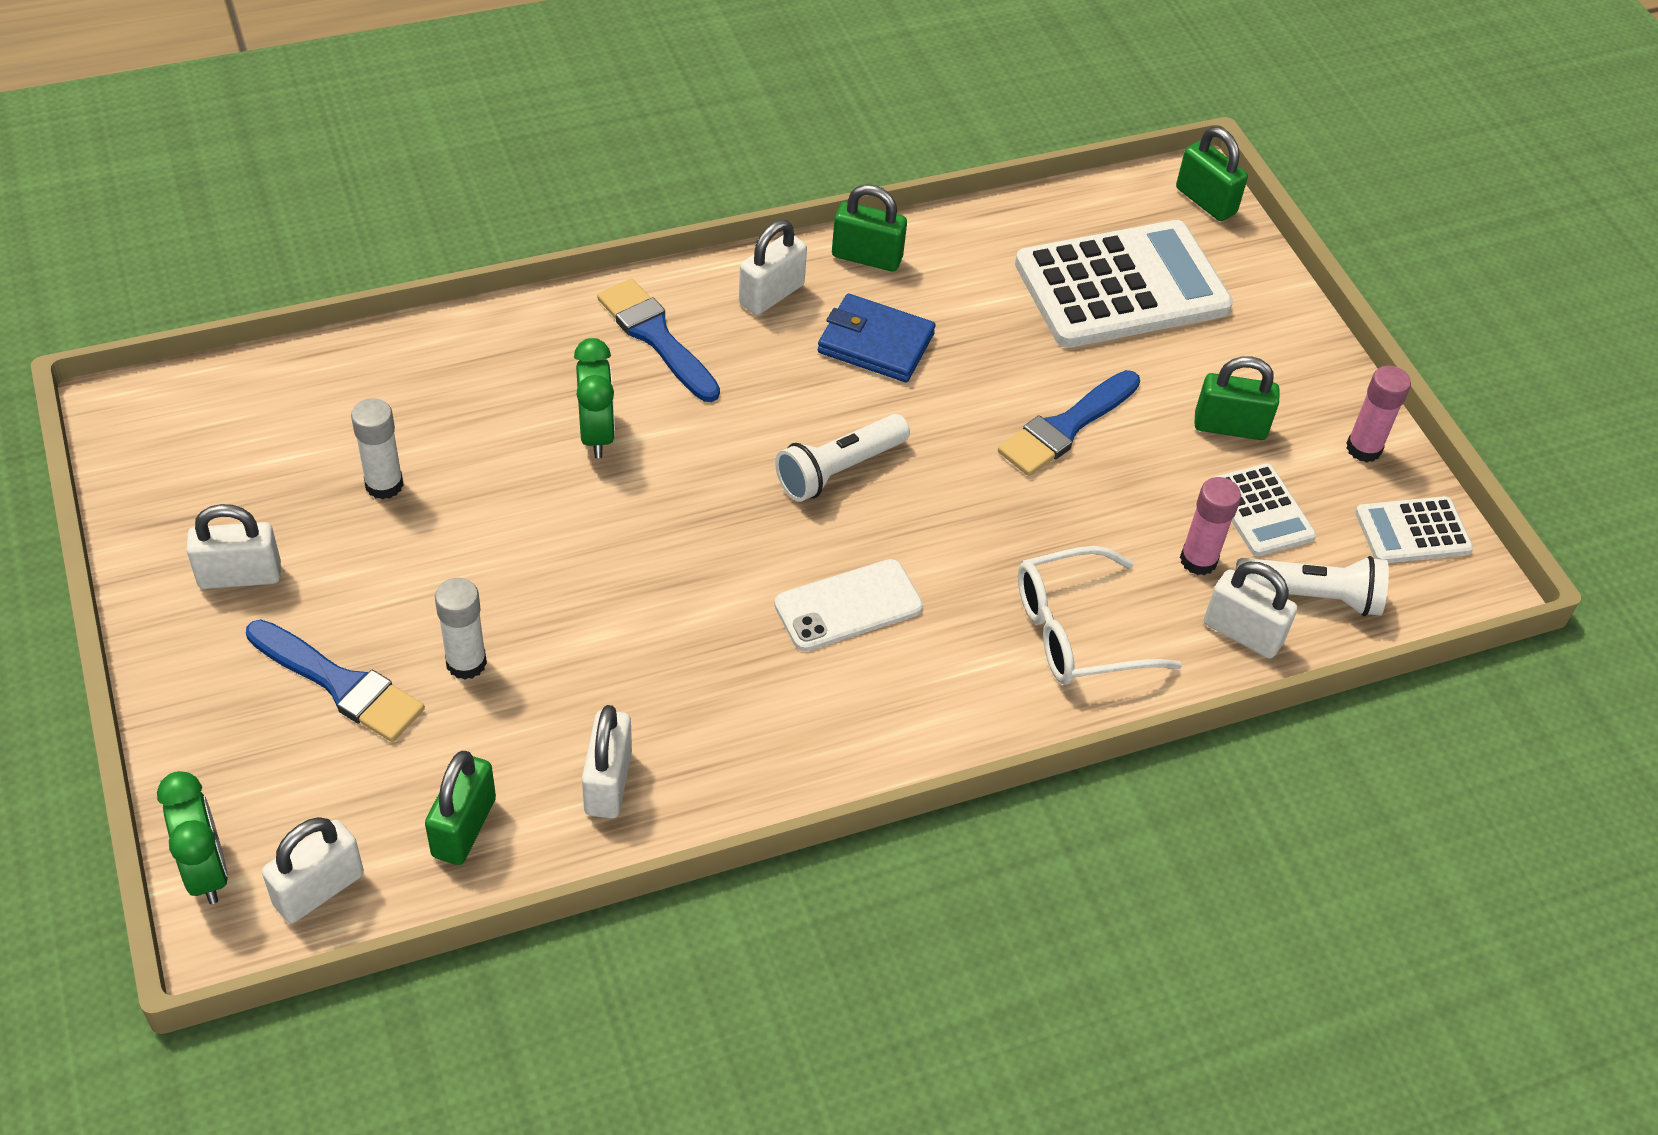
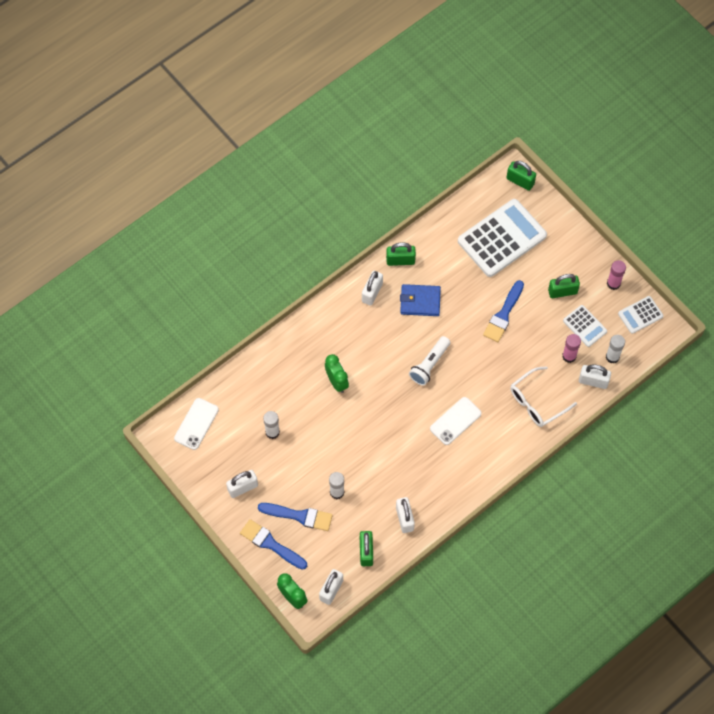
camera: 15 degrees left, 15 degrees up
(217, 412) = (196, 424): none -> white phone
(656, 337) = (338, 329): blue brush -> blue brush (271, 544)
(1311, 596) = (612, 357): white flashlight -> white glue stick

